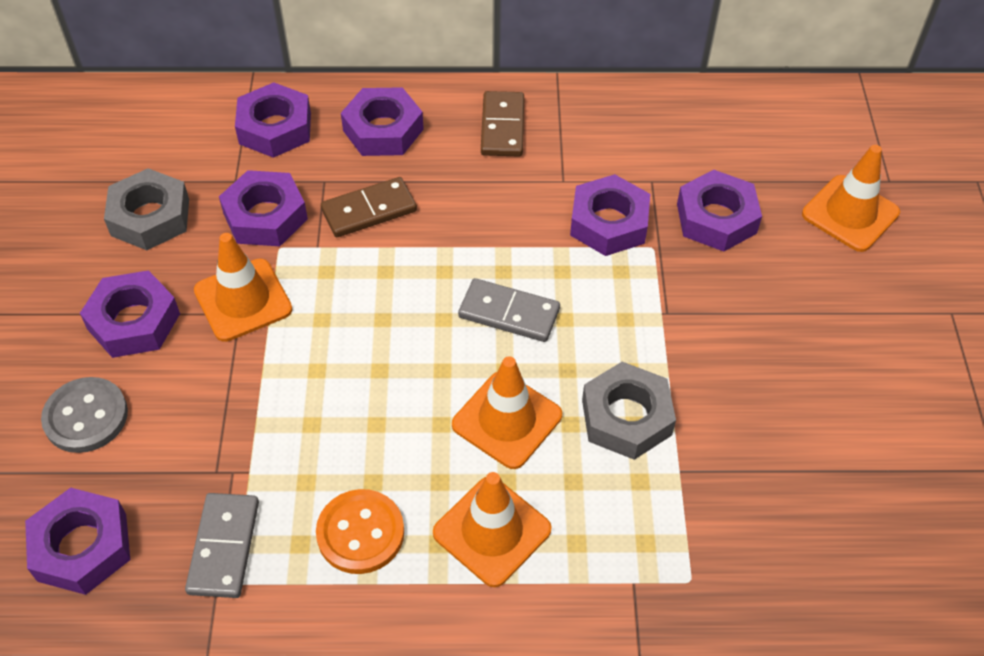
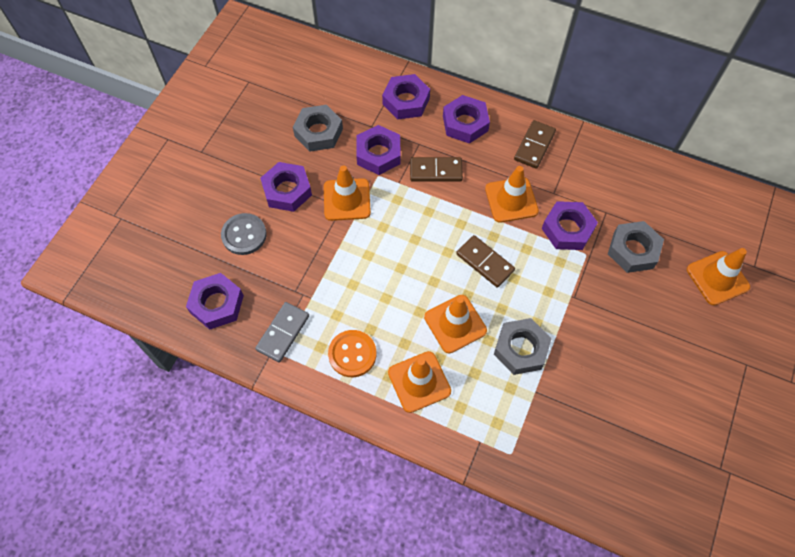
camera: 25 degrees right, 10 degrees up
(505, 211) = (511, 200): none -> orange traffic cone
(509, 313) = (485, 262): grey domino -> brown domino
(716, 218) = (633, 250): purple nut -> grey nut

